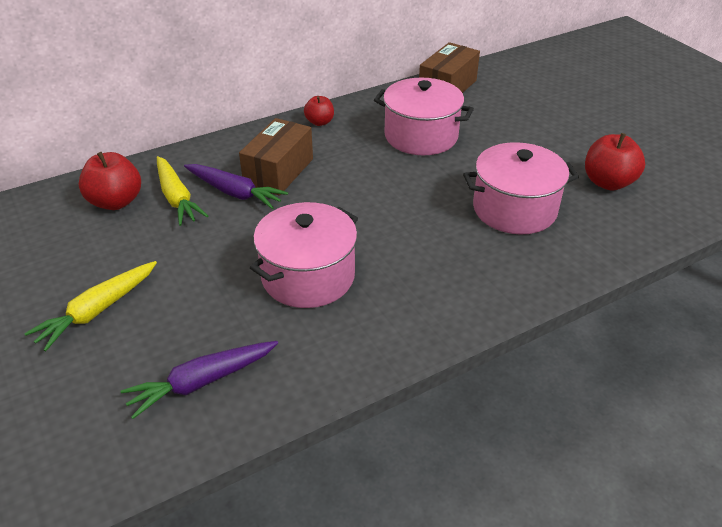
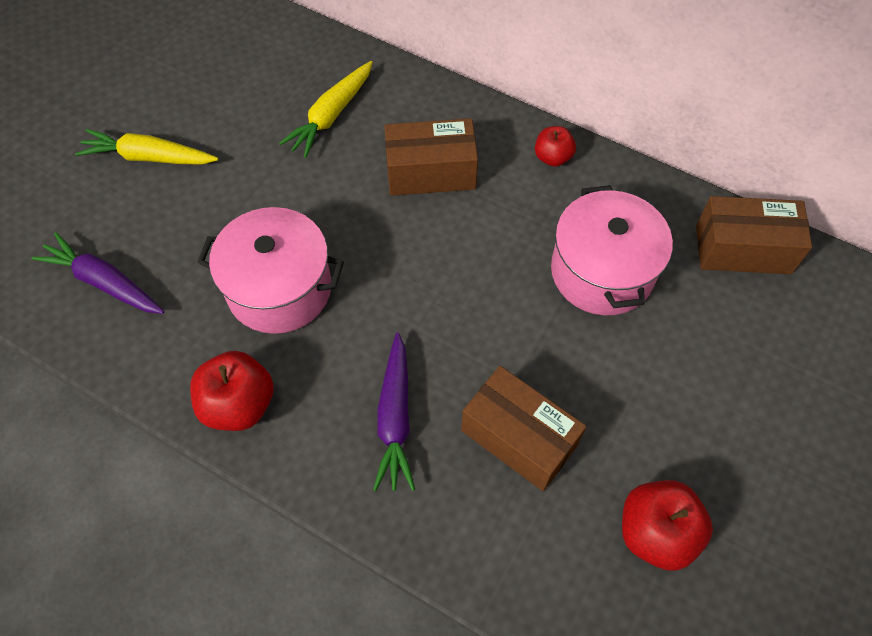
camera: 60 degrees right, 20 degrees up
(116, 202) = (295, 75): red apple -> red apple (239, 404)
(235, 193) = (370, 156): purple carrot -> purple carrot (395, 418)
(514, 209) = (518, 438): pink pot -> brown box

